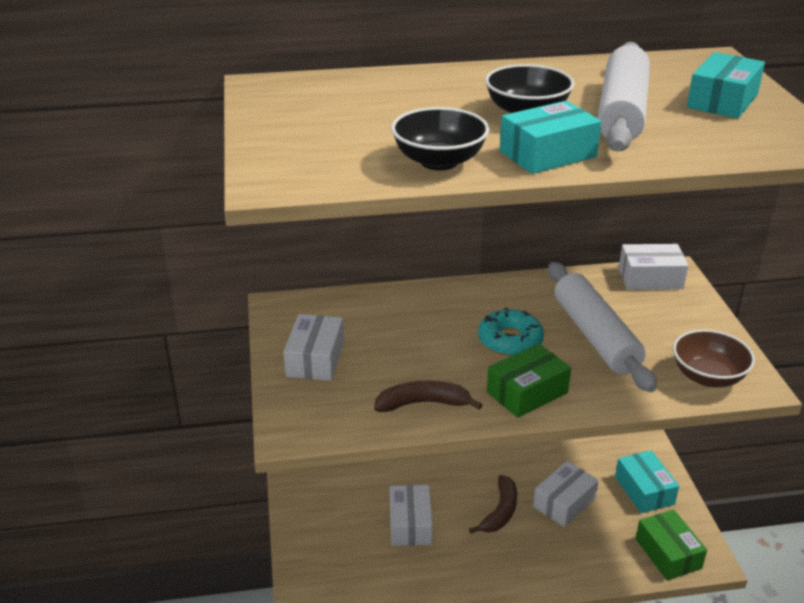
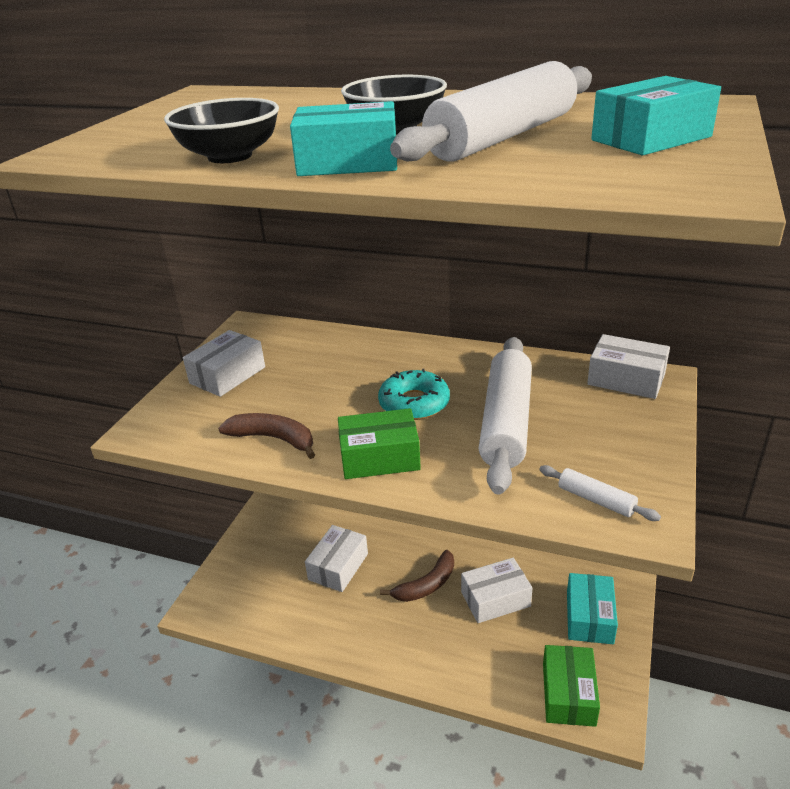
camera: 30 degrees right, 0 degrees up
(708, 377) = (596, 500): brown bowl -> white rolling pin

